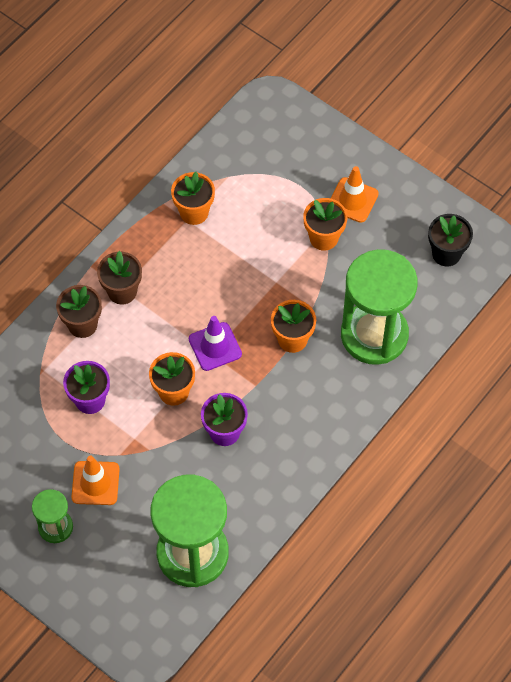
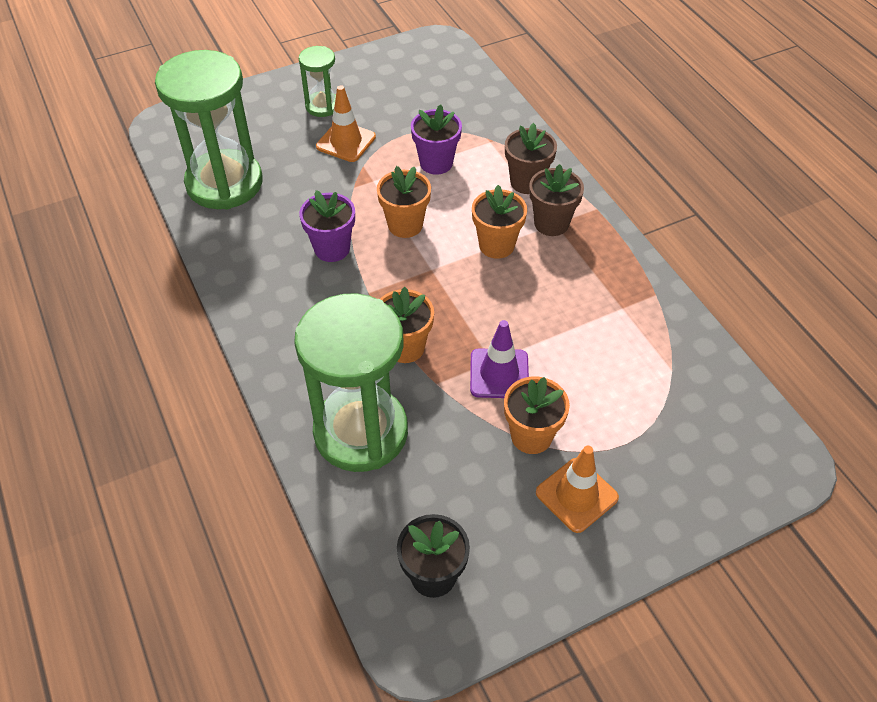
camera: 115 degrees right, 10 degrees down
(194, 212) = (630, 318): orange flower pot -> orange flower pot (496, 245)
(215, 346) = (438, 275): purple traffic cone -> purple traffic cone (499, 374)

